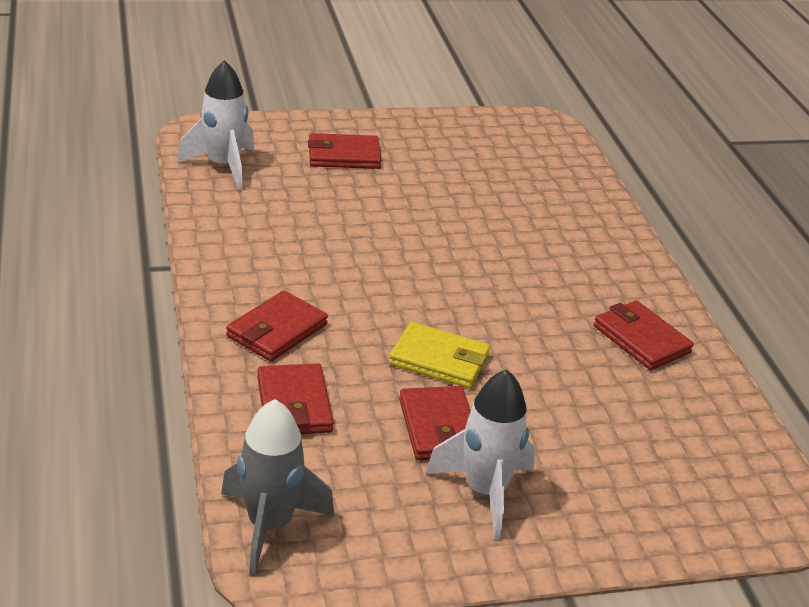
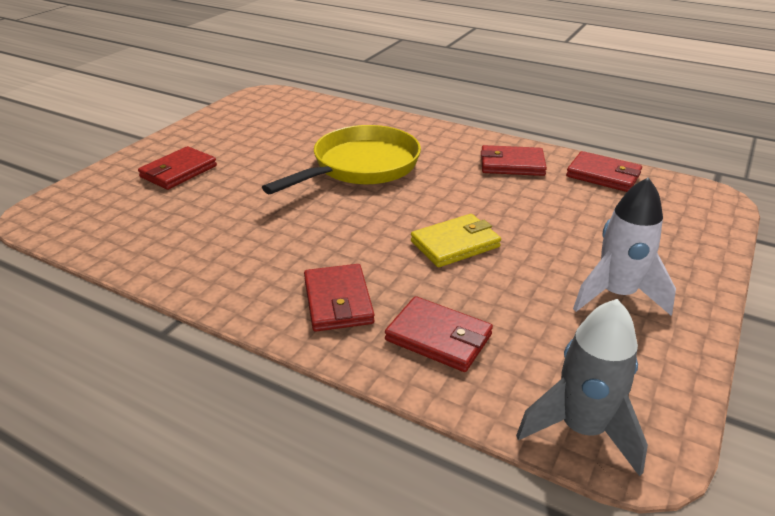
camera: 45 degrees left, 0 degrees up
(223, 166) = (101, 227): white rocket -> none
(439, 428) = (530, 280): red wallet -> red wallet (603, 175)
(493, 246) = (360, 167): none -> yellow pan

